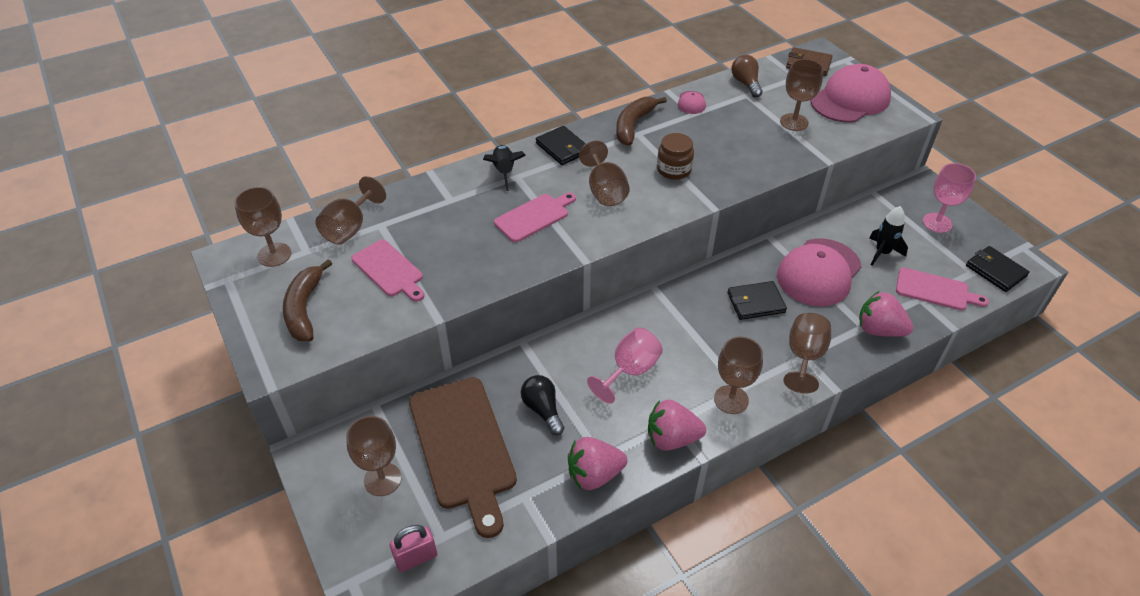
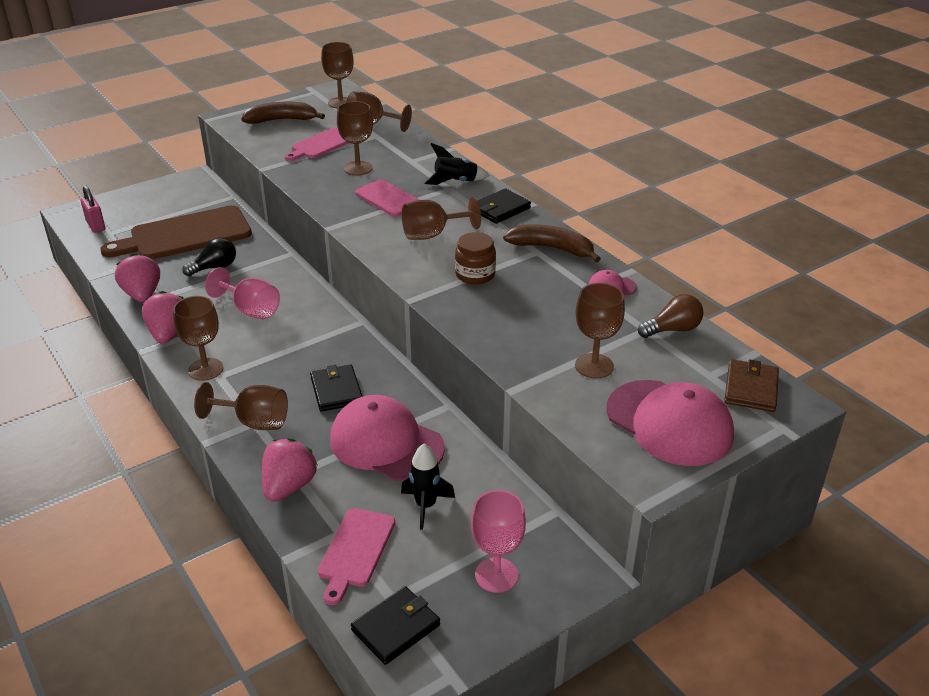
camera: 85 degrees right, 10 degrees down
(382, 479) = (165, 206): brown goblet -> brown goblet (358, 168)

